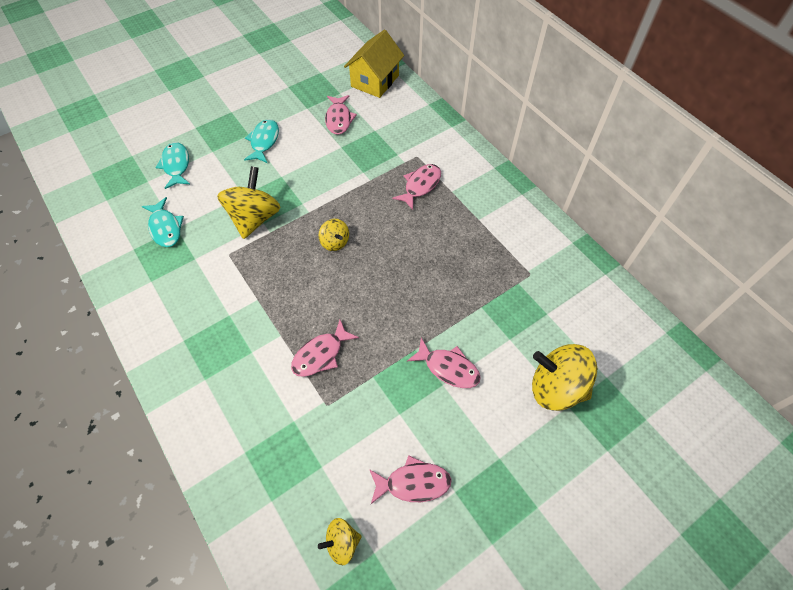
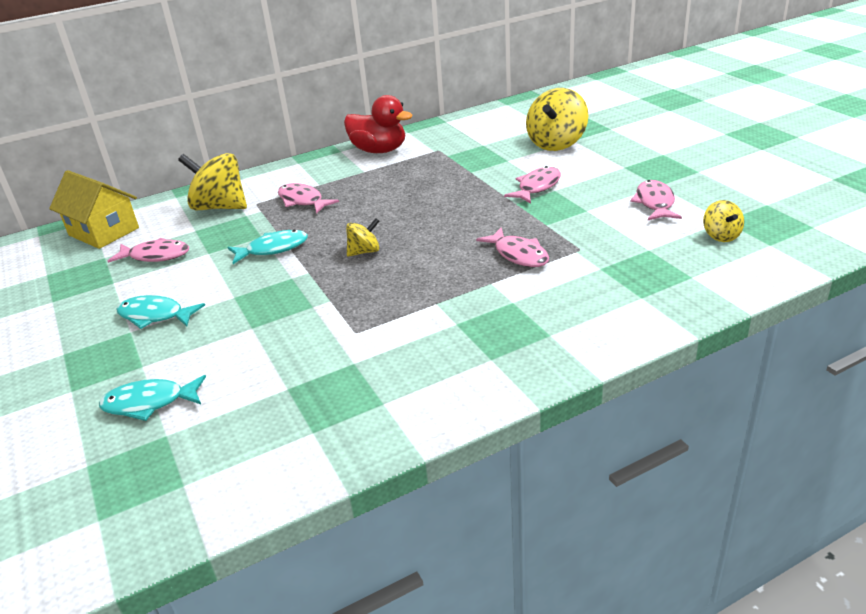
camera: 80 degrees left, 25 degrees down
(165, 228) = (282, 399): turquoise fish -> turquoise fish (273, 249)
(254, 218) = (300, 314): yellow spinning top -> yellow spinning top (220, 207)
(524, 224) = (379, 150): none -> red duck

